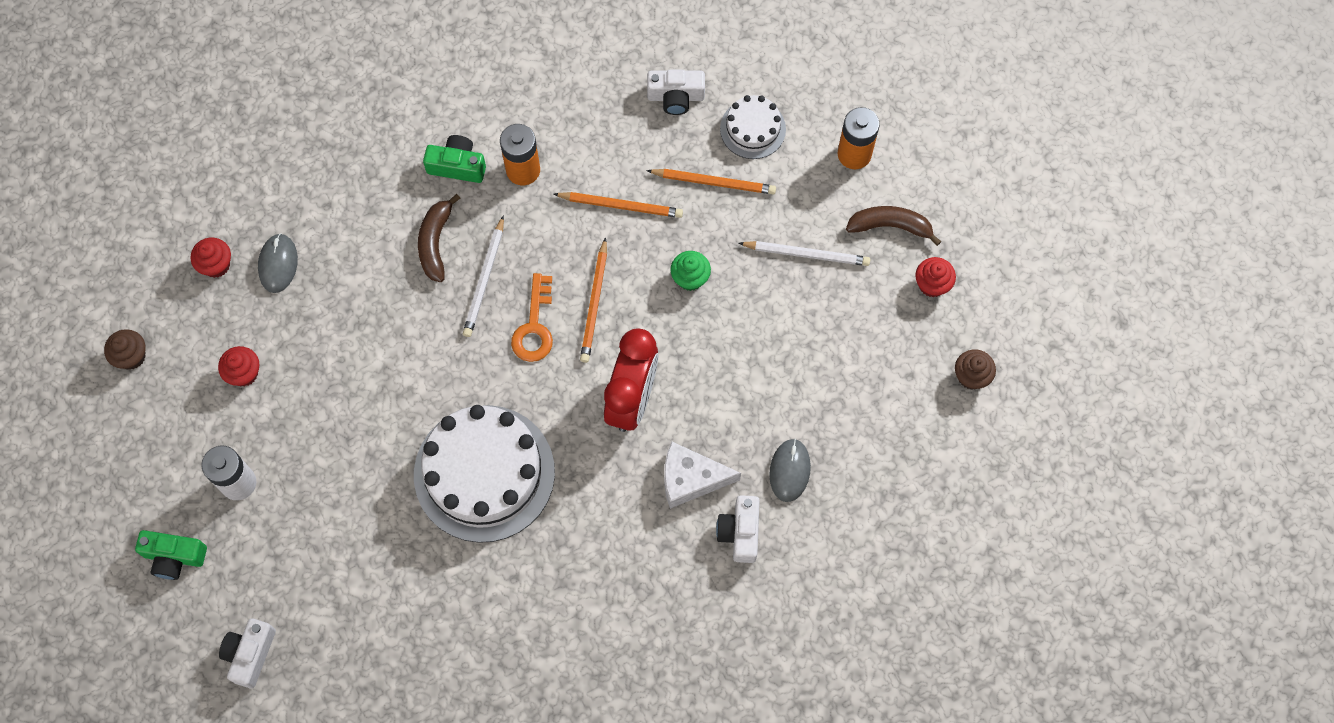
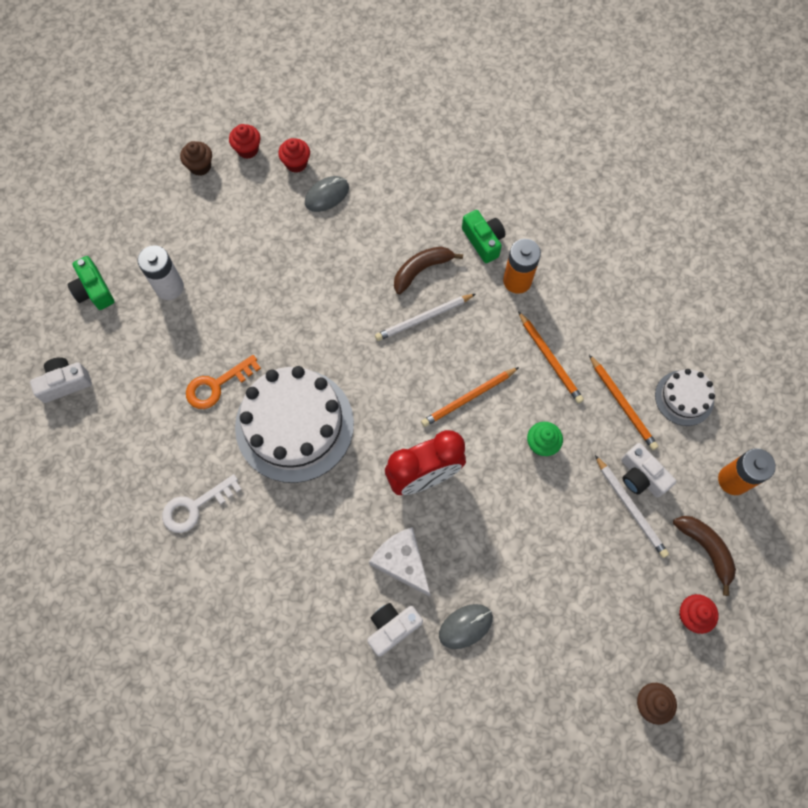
camera: 50 degrees right, 0 degrees up
(244, 373) = (241, 233): red cupcake -> red cupcake (247, 149)
(484, 621) = (195, 506): none -> white key
(534, 326) = (419, 374): orange key -> orange key (217, 385)
(675, 97) = (657, 331): white camera -> white camera (641, 476)

